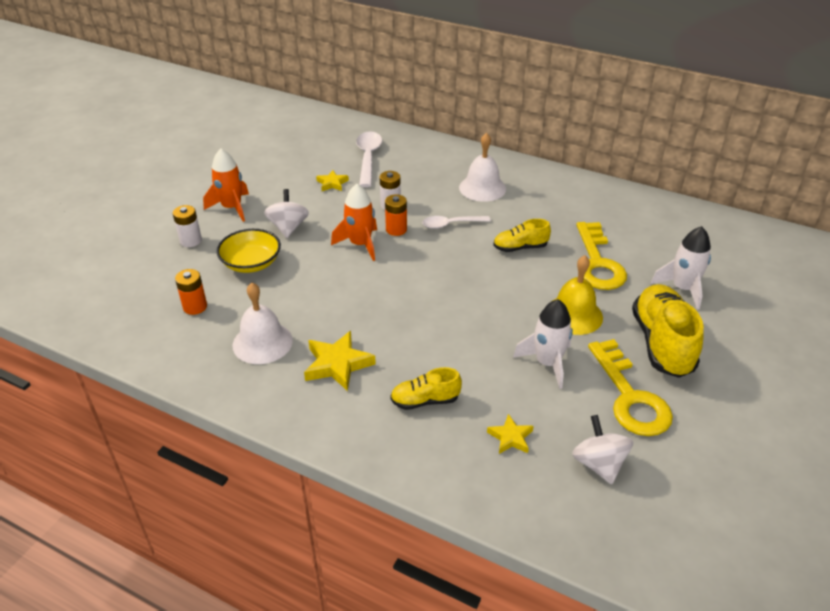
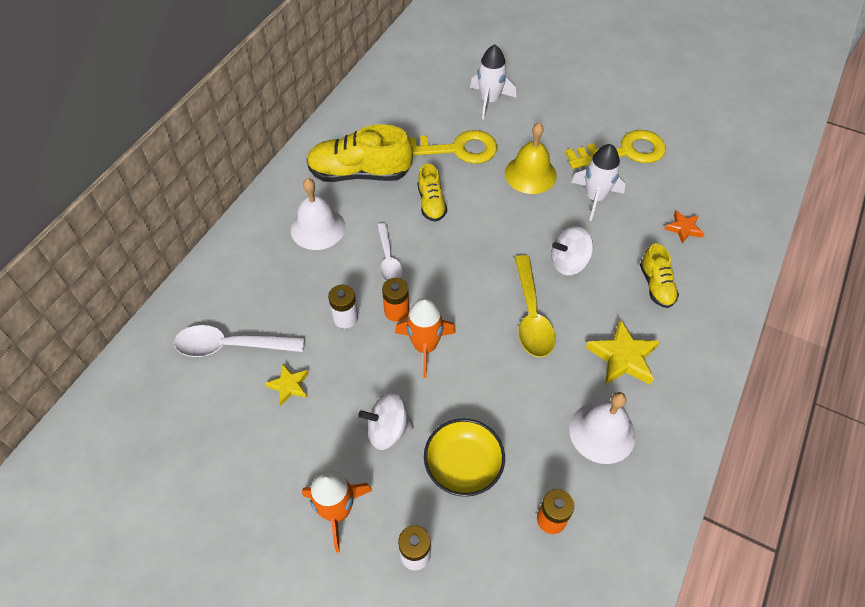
camera: 90 degrees left, 15 degrees up
(389, 306) = (531, 315): none -> yellow spoon
(510, 437) = (683, 228): yellow star -> orange star
(598, 464) = (696, 179): white spinning top -> white spinning top (569, 262)
(662, 343) = (560, 124): yellow shoe -> yellow shoe (359, 173)

